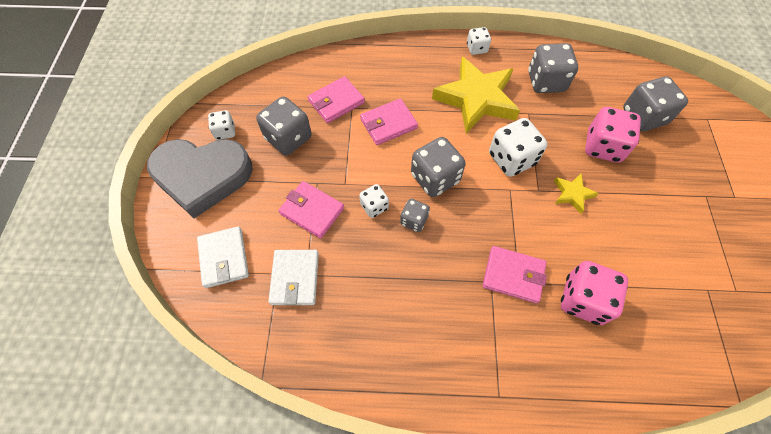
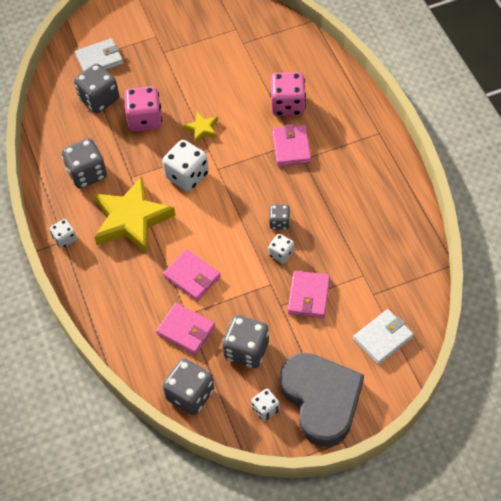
camera: 110 degrees left, 5 degrees down
(295, 278) = (370, 280): white wallet -> white wallet (99, 59)
(435, 178) = (232, 222): grey dice -> grey dice (190, 395)

